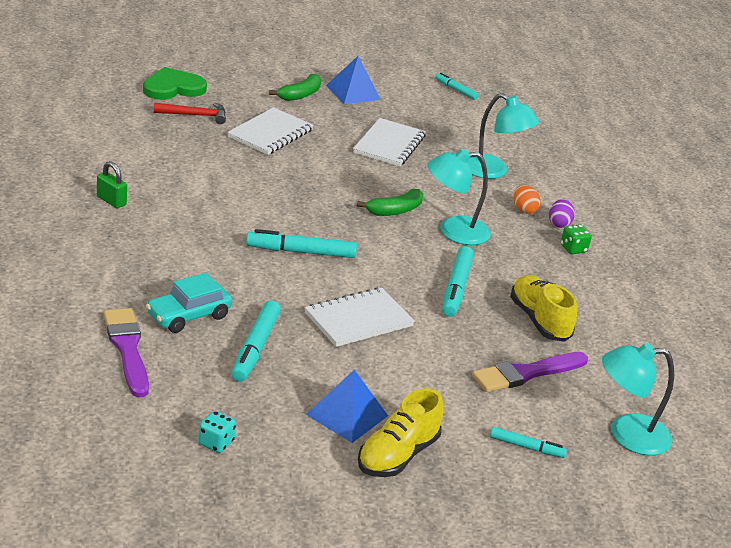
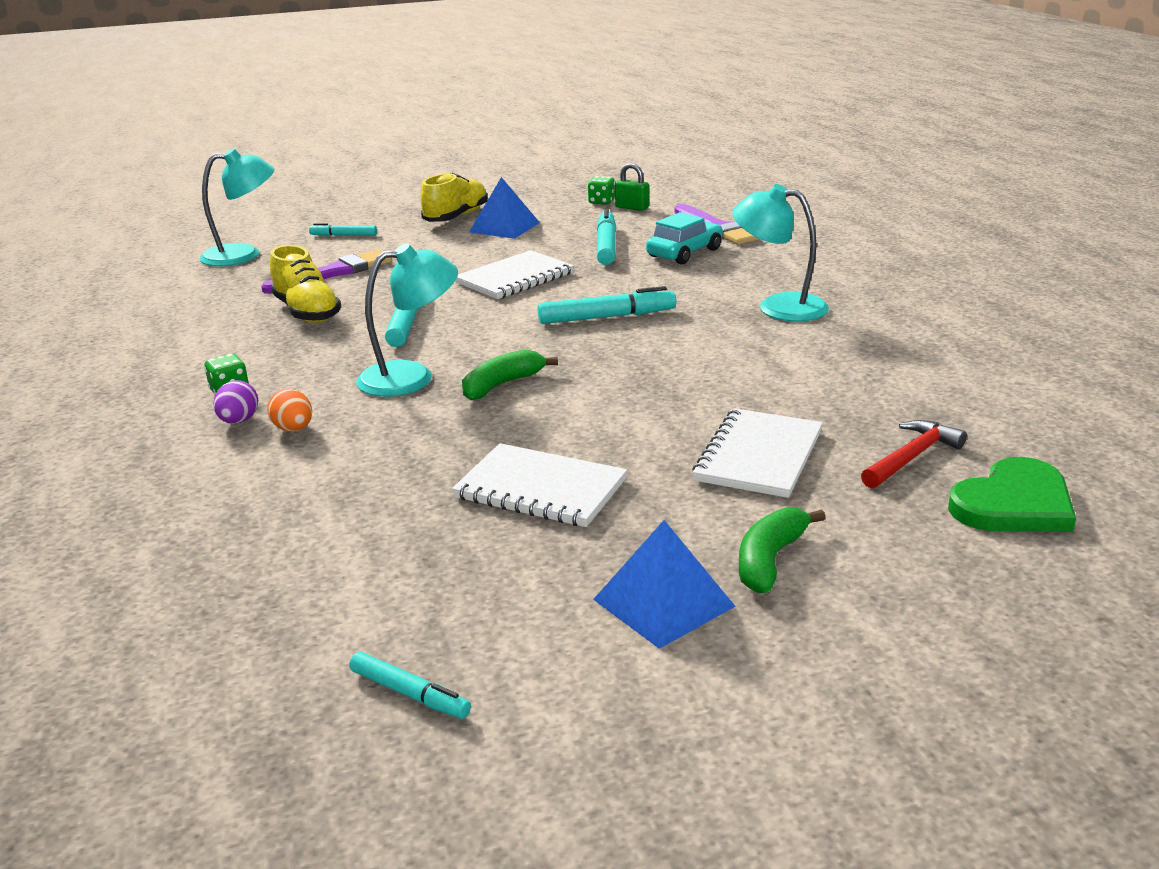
camera: 175 degrees right, 5 degrees down
(111, 201) = (872, 319): green padlock -> green padlock (632, 207)
(195, 115) = (911, 457): red hammer -> red hammer turned 150 degrees clockwise
(216, 443) = (601, 202): turquoise dice -> green dice
(389, 144) = (541, 489): white notebook -> white notebook turned 75 degrees counterclockwise
(493, 171) = (337, 484): turquoise lamp -> turquoise lamp (778, 306)

